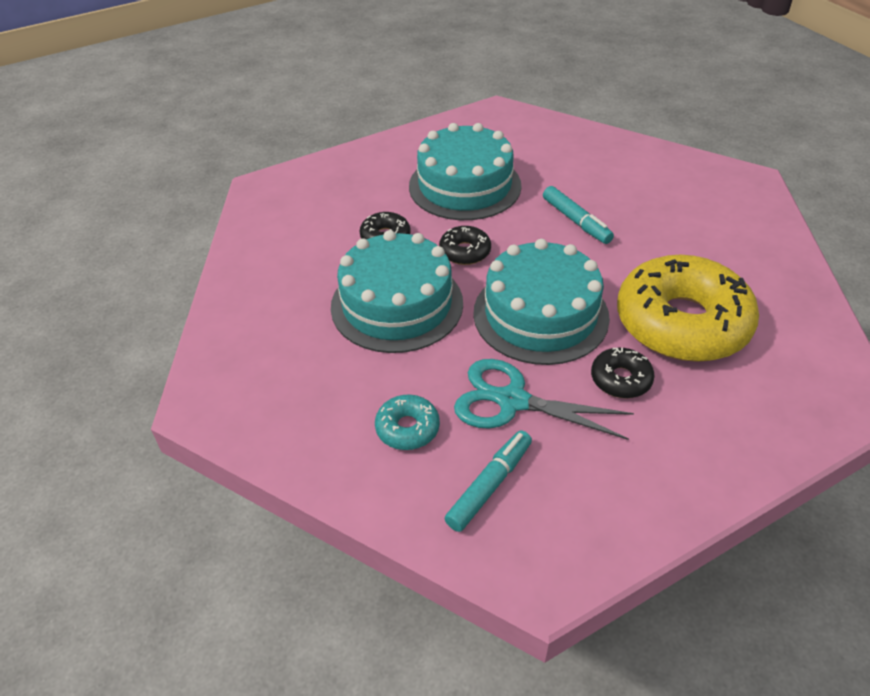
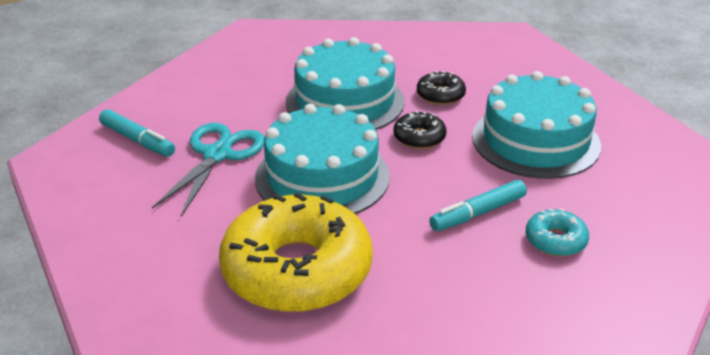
camera: 90 degrees right, 10 degrees down
(407, 428) = (204, 107): turquoise donut -> turquoise donut (555, 240)
(621, 379) = (226, 217): black donut -> none

